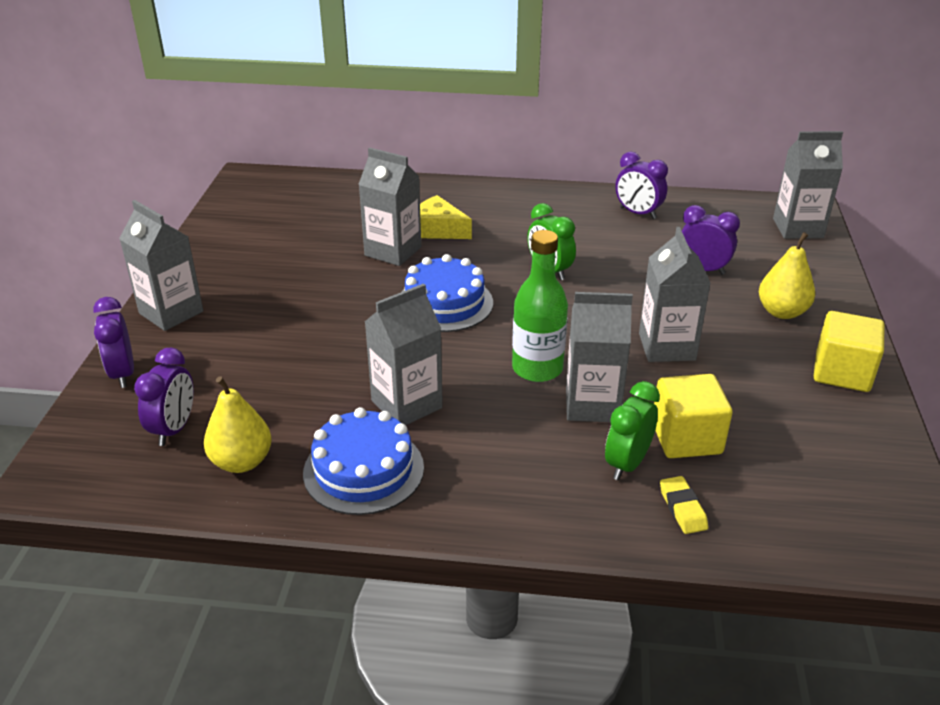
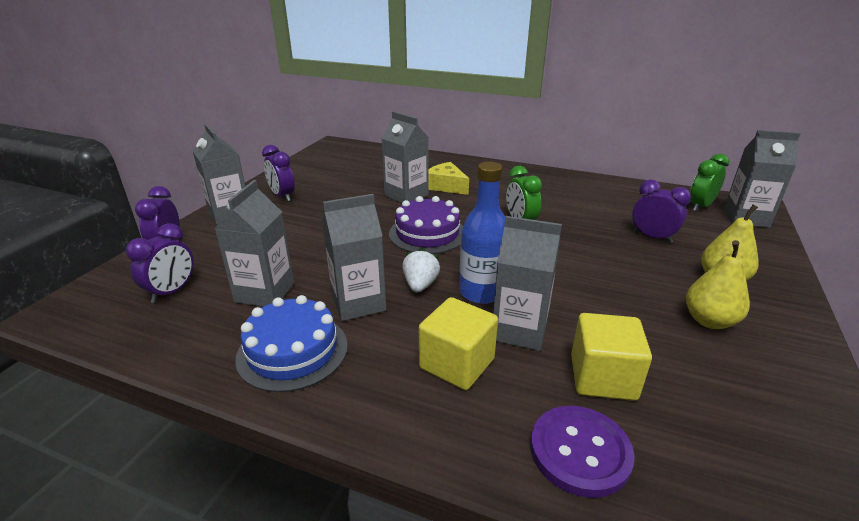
camera: 15 degrees right, 5 degrees down
(241, 462) = (202, 325): yellow pear -> yellow pear (709, 321)
(445, 303) = (427, 234): blue cake -> purple cake
(466, 371) = (420, 285): none -> white strawberry
(537, 368) = (481, 292): green bottle -> blue bottle
(627, 464) = (535, 392): green clock -> green clock (700, 206)
(638, 213) = (606, 193): purple clock -> purple clock (282, 196)
(667, 347) = (604, 292): grey carton -> grey carton (265, 292)
(682, 508) = (580, 452): yellow eraser -> purple button
(842, 372) = (780, 342): yellow cube -> yellow cube (457, 364)

